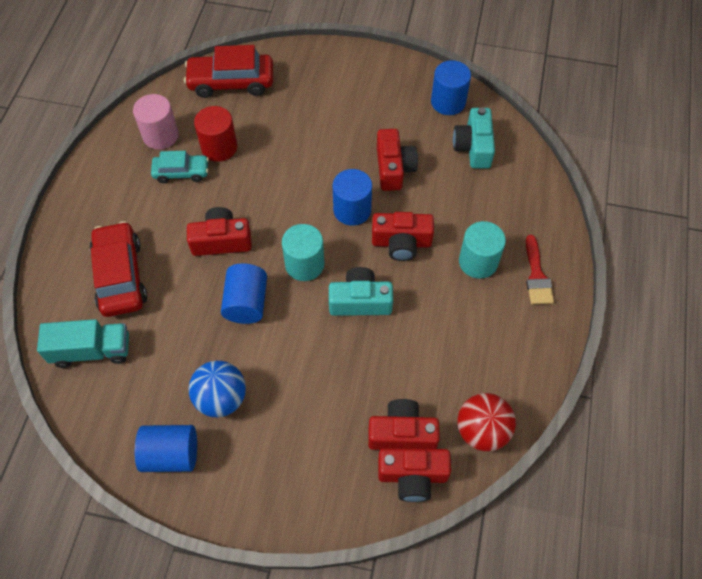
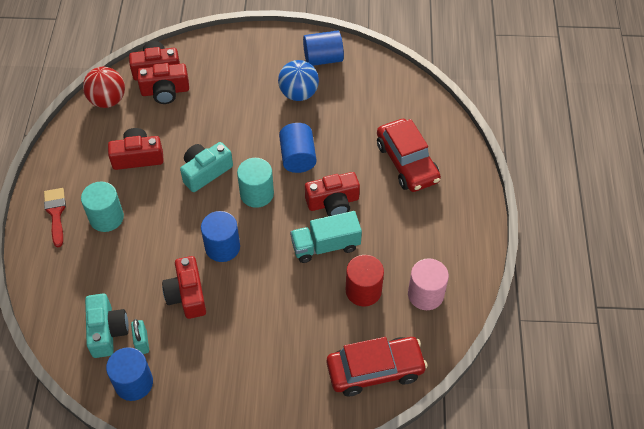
camera: 170 degrees right, 5 degrees down
(92, 351) = (405, 109): turquoise truck -> turquoise truck (325, 246)
(181, 172) = (390, 259): turquoise car -> none
(360, 301) = (205, 172): turquoise camera -> turquoise camera turned 150 degrees clockwise
(401, 243) = (175, 224): red camera -> red camera (138, 157)
(440, 132) = (142, 343): none -> turquoise padlock

